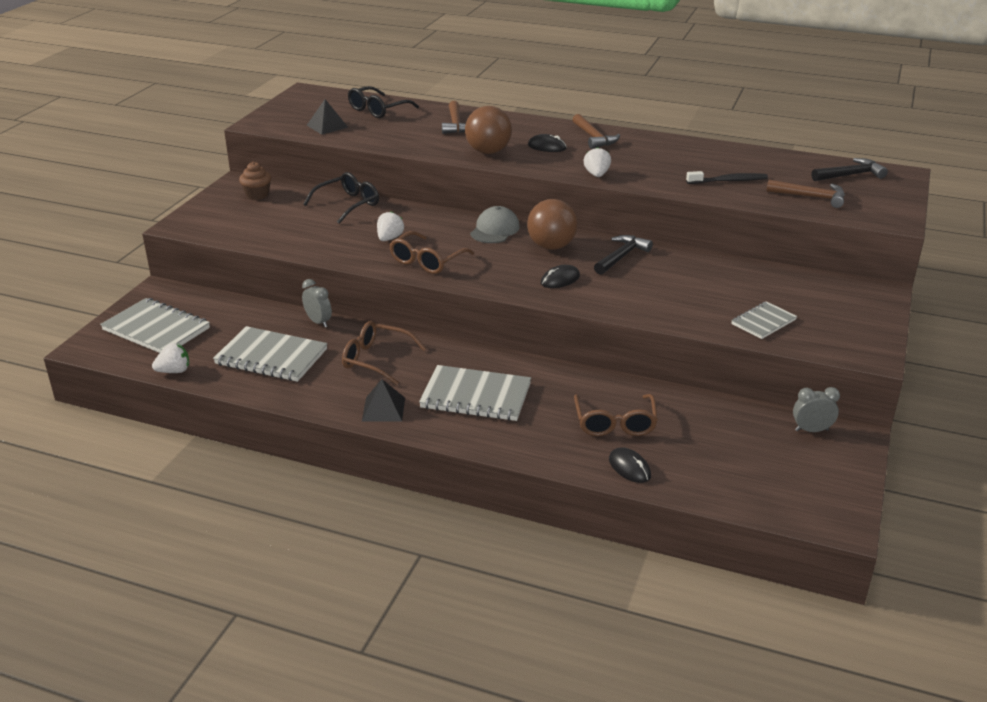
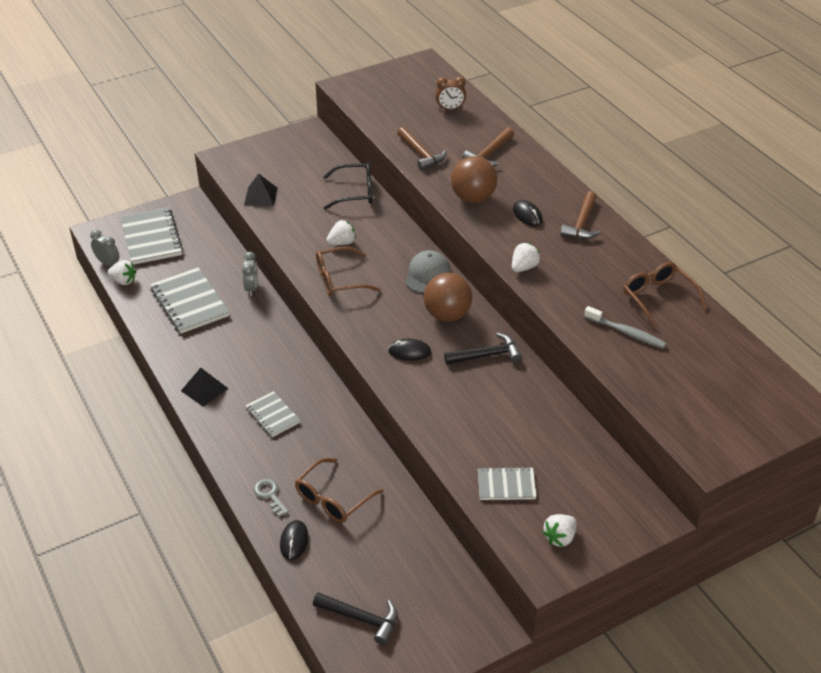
camera: 40 degrees right, 10 degrees up
(257, 195) = (305, 151): brown cupcake -> none
(327, 126) = (390, 111): black pyramid -> black pyramid (260, 196)
(376, 360) = (248, 344): brown glasses -> brown glasses (658, 298)
(377, 110) = (450, 109): black glasses -> brown clock
(476, 396) = (273, 415): grey notebook -> grey notebook, size x0.58
(495, 230) = (427, 274): grey cap -> grey cap turned 45 degrees counterclockwise
(560, 449) = (270, 495): none -> grey key
(729, 181) = (626, 333): black toothbrush -> grey toothbrush
(810, 197) = (673, 390): brown hammer -> brown hammer (421, 154)
(811, 430) = (464, 601): grey clock -> grey clock (108, 263)
(847, 332) = (559, 537): none -> white strawberry
(850, 175) = (752, 386): black hammer -> black hammer (361, 619)

